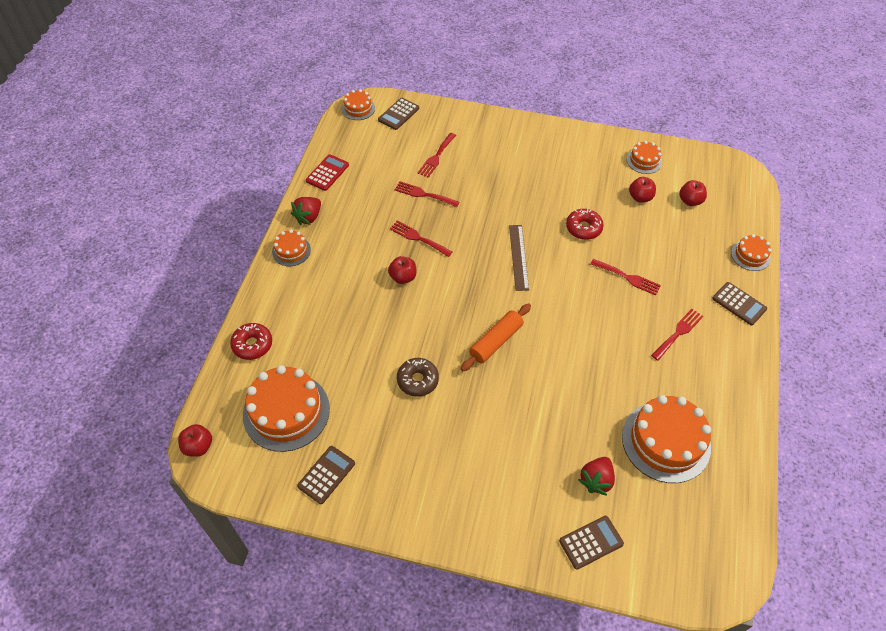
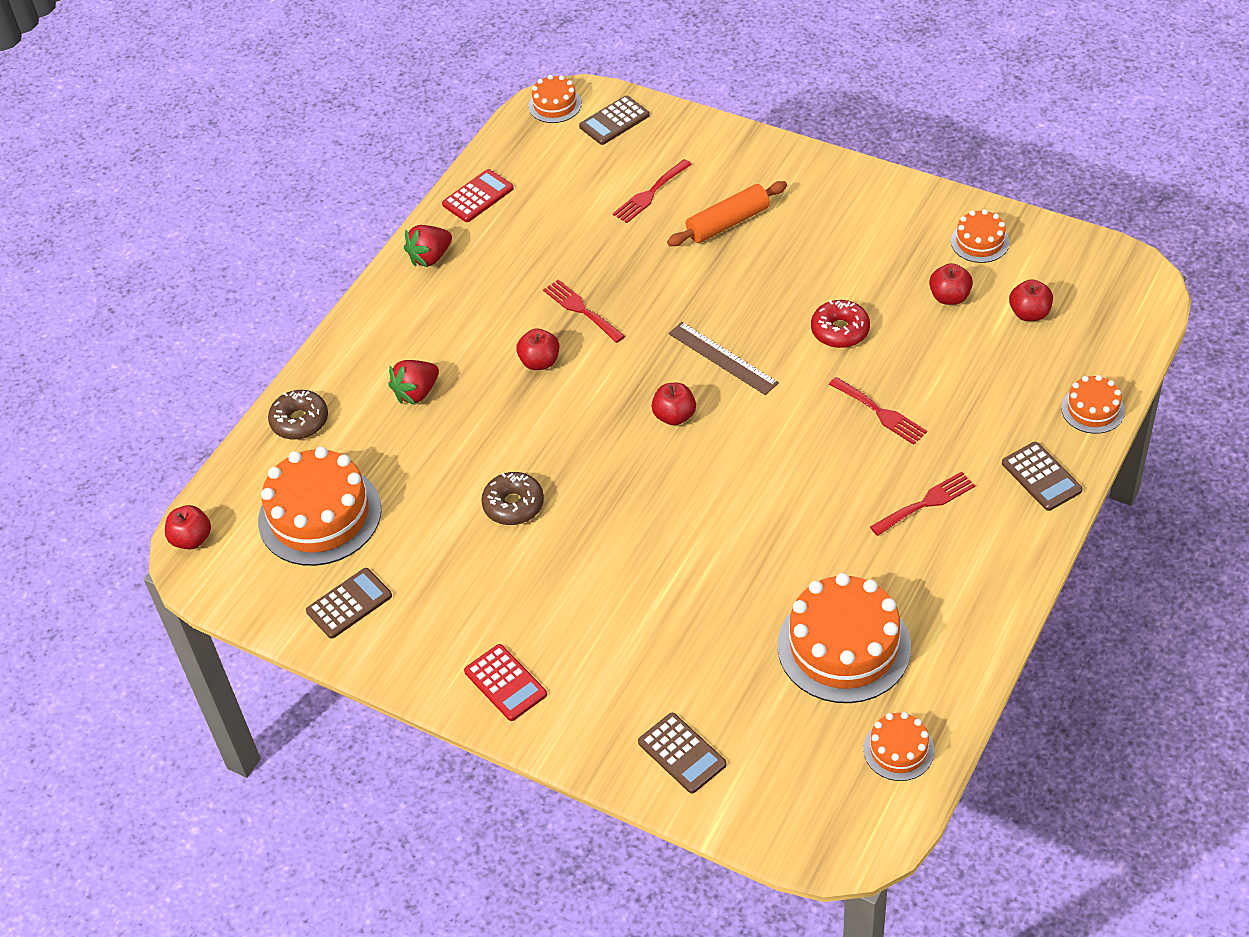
camera: 20 degrees right, 5 degrees down
(252, 345) = (300, 421): red donut -> brown donut
(291, 251) = (391, 301): orange cake -> orange cake (898, 750)
(423, 194) = (611, 247): red fork -> none
(454, 514) = (505, 683): none -> red calculator
(496, 341) = (644, 471): orange rolling pin -> orange rolling pin (728, 223)
(502, 300) = (674, 416): none -> red apple
(518, 257) = (722, 358): brown ruler -> brown ruler turned 60 degrees counterclockwise
(591, 542) = (682, 753): brown calculator -> brown calculator turned 60 degrees clockwise
(596, 480) = (720, 678): red strawberry -> red strawberry (416, 393)

